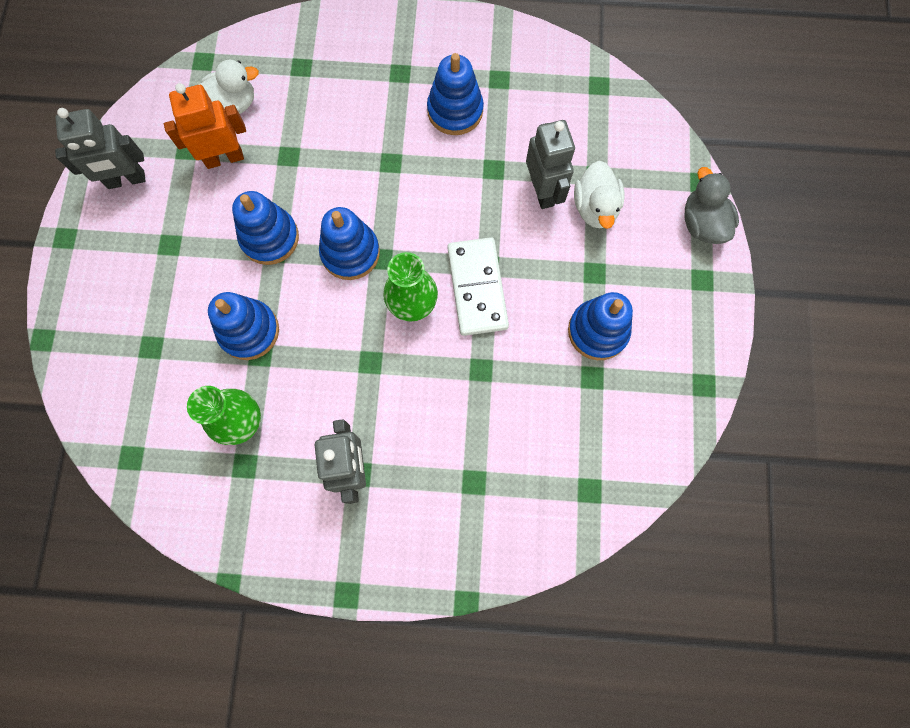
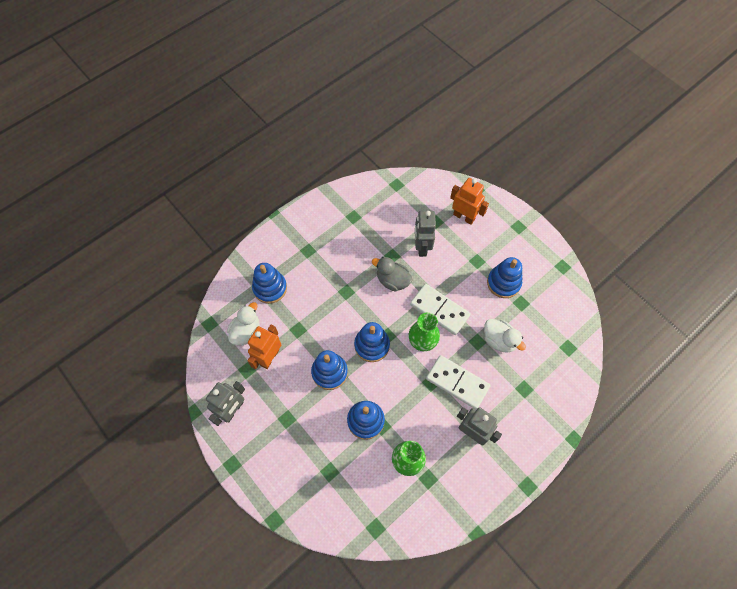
camera: 45 degrees left, 10 degrees down
(401, 393) = (457, 382): none -> white domino
(455, 111) = (349, 246): blue stacking toy -> blue stacking toy (270, 288)
(542, 191) = (421, 247): grey robot -> grey robot turned 120 degrees counterclockwise
(595, 207) = (449, 235): white duck -> white duck (499, 340)
(642, 202) = (464, 217): none -> orange robot
(702, 223) = (495, 205): grey duck -> grey duck (392, 280)

